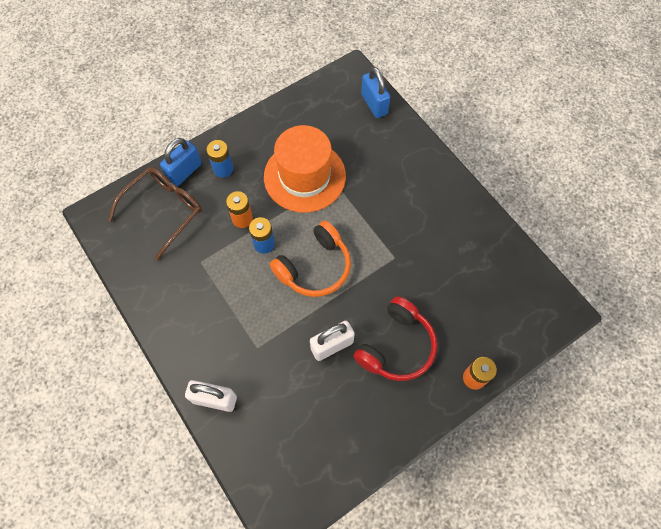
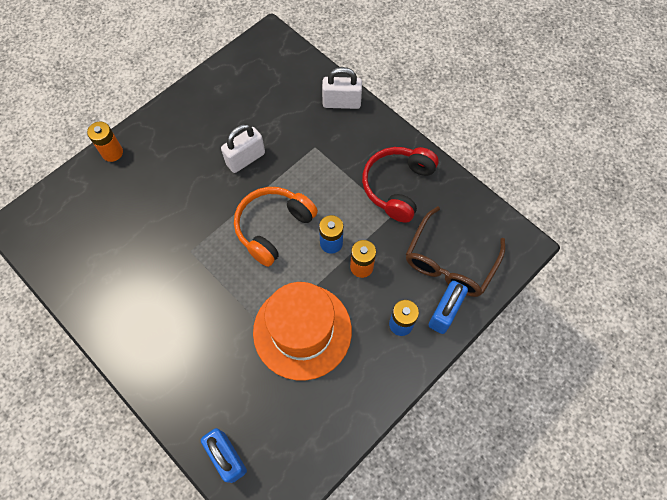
camera: 170 degrees right, 0 degrees up
(396, 346) = (185, 167): red headphones -> red headphones (398, 186)

